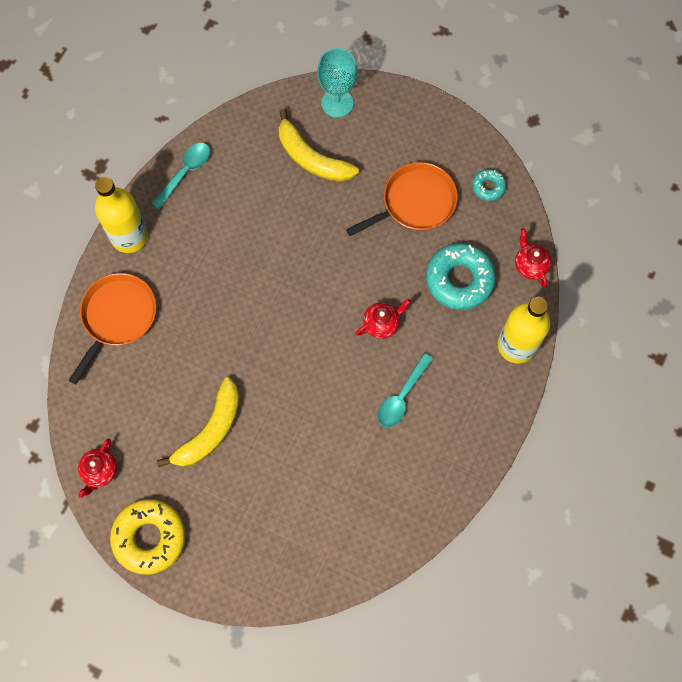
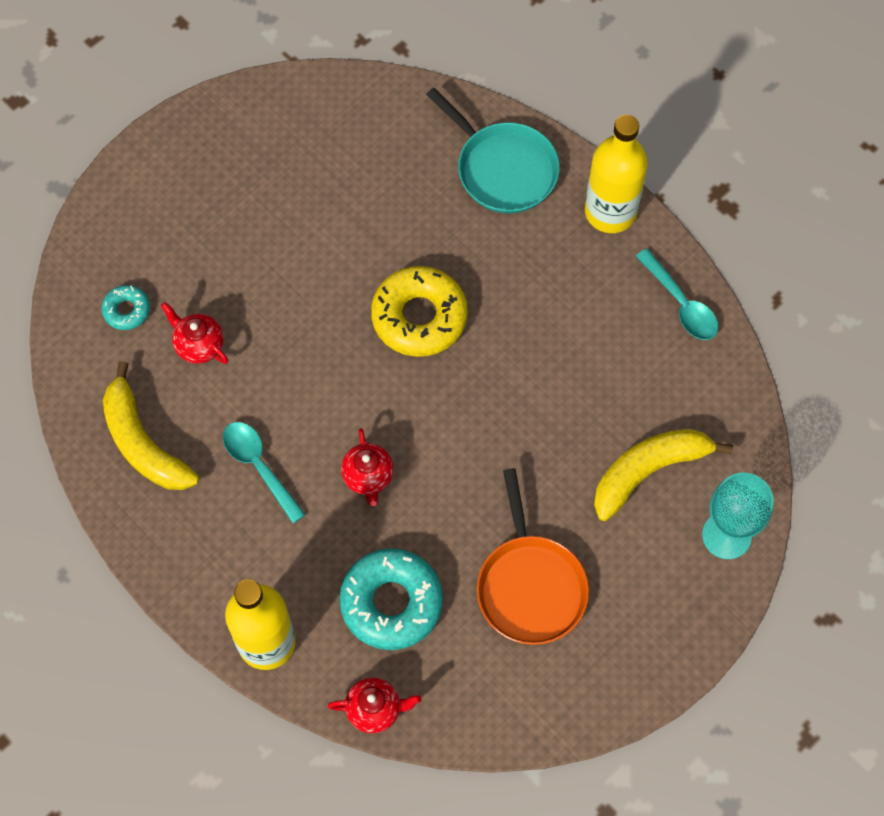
camera: 110 degrees right, 5 degrees down
(100, 471) = (314, 100): red teapot -> red teapot (199, 345)
(117, 317) = (503, 169): orange pan -> turquoise pan
(149, 537) = (212, 130): yellow donut -> yellow donut (419, 317)
(210, 430) = (312, 230): yellow banana -> yellow banana (143, 442)
(488, 187) = (518, 699): turquoise donut -> turquoise donut (127, 310)

